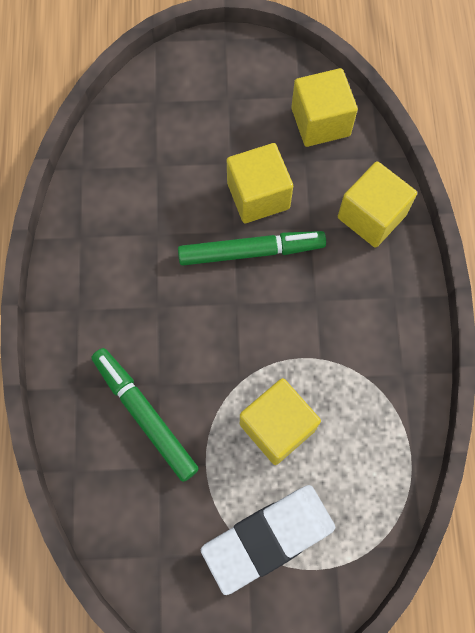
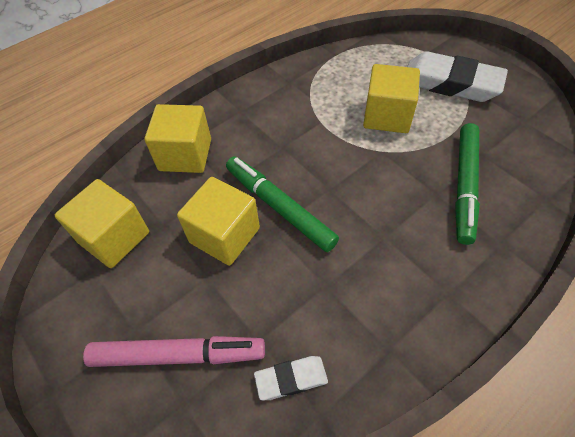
camera: 125 degrees left, 15 degrees down
(116, 167) = (291, 379): none -> white eraser
(189, 115) = (178, 355): none -> pink marker

